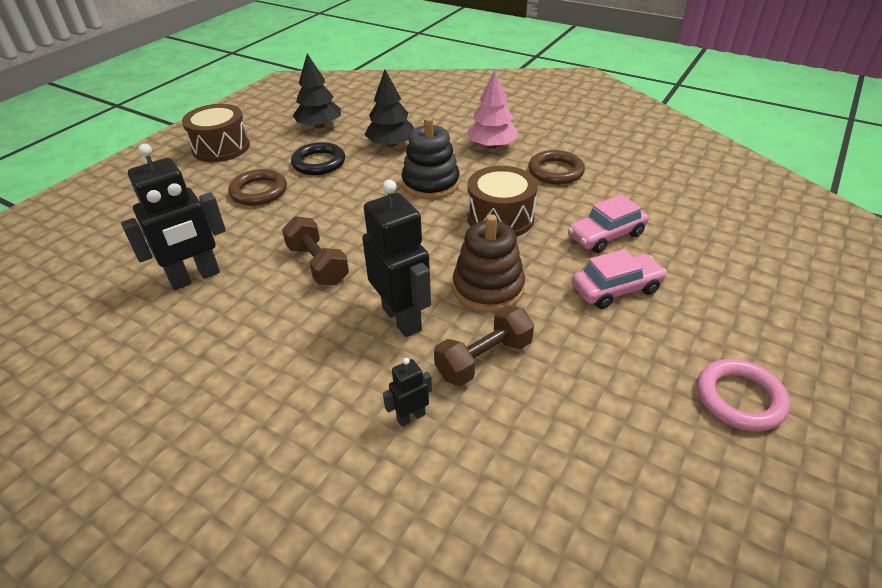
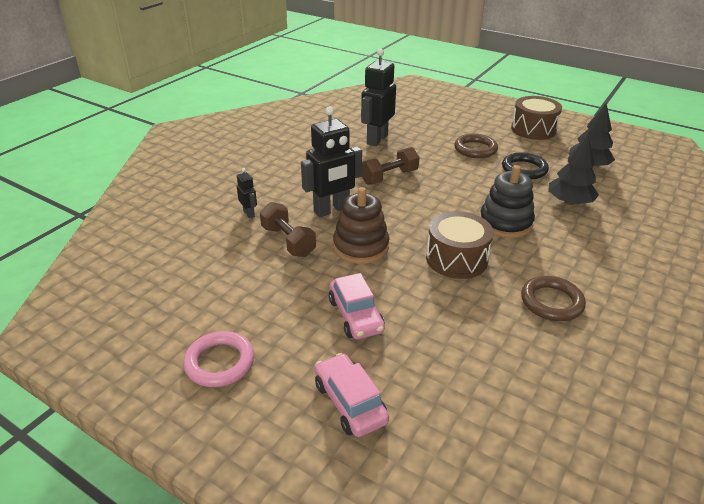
camera: 90 degrees right, 5 degrees down
(195, 277) = (377, 139): black robot -> black robot turned 60 degrees clockwise
(491, 146) = (591, 261): pink tree -> none
(606, 235) = (435, 322): pink car -> pink car (350, 402)

